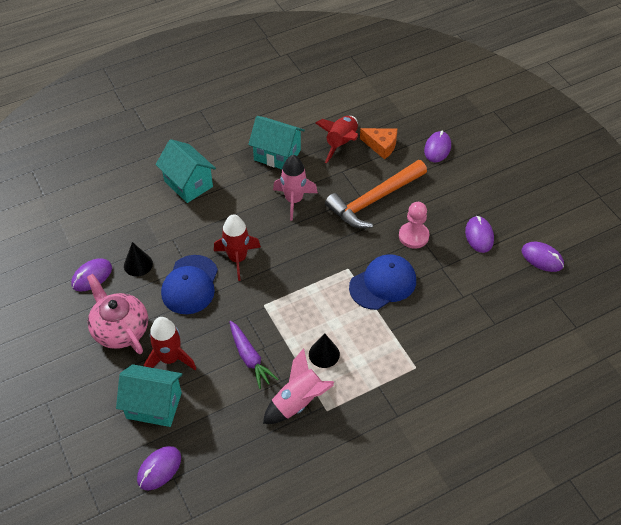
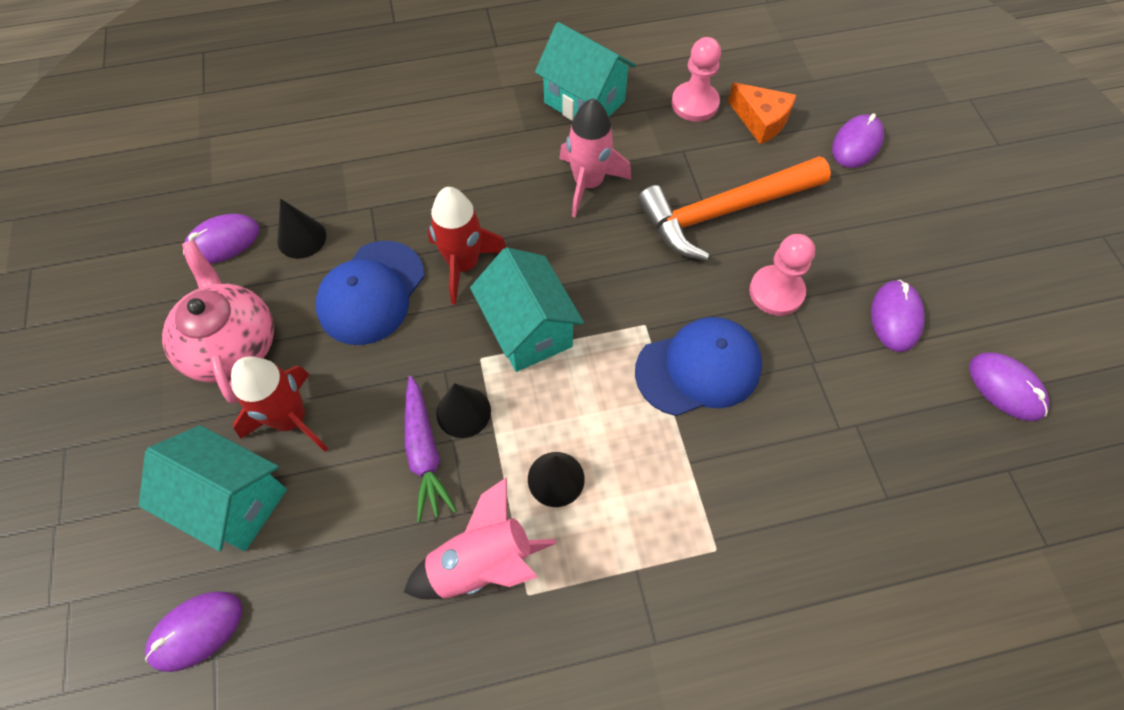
camera: 15 degrees right, 10 degrees up
(188, 184) = (428, 121): turquoise house -> turquoise house (528, 330)
(264, 333) = (463, 412): none -> black cone
(341, 143) = (695, 103): red rocket -> pink pawn

